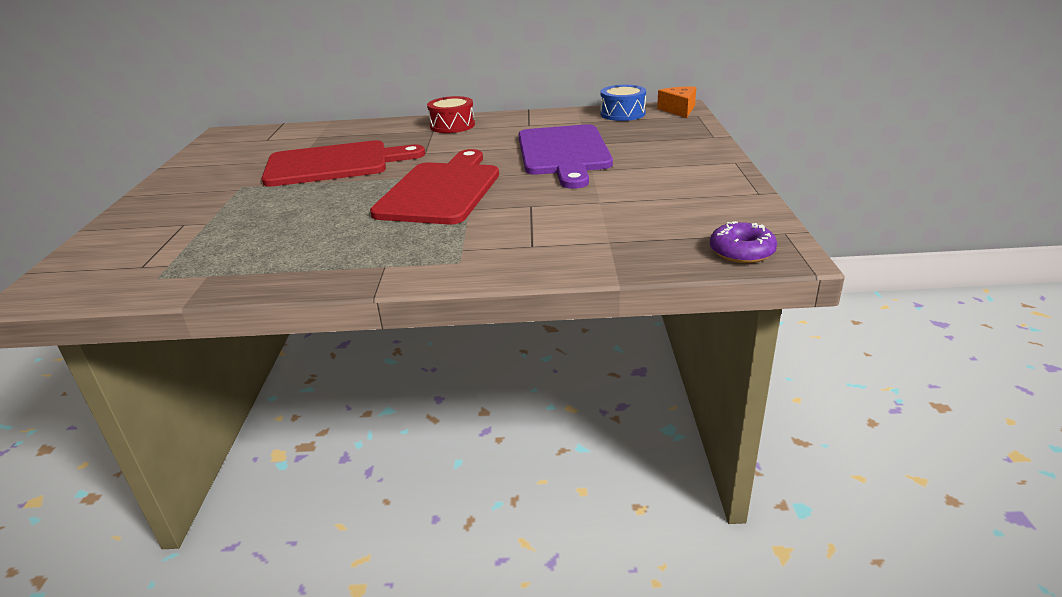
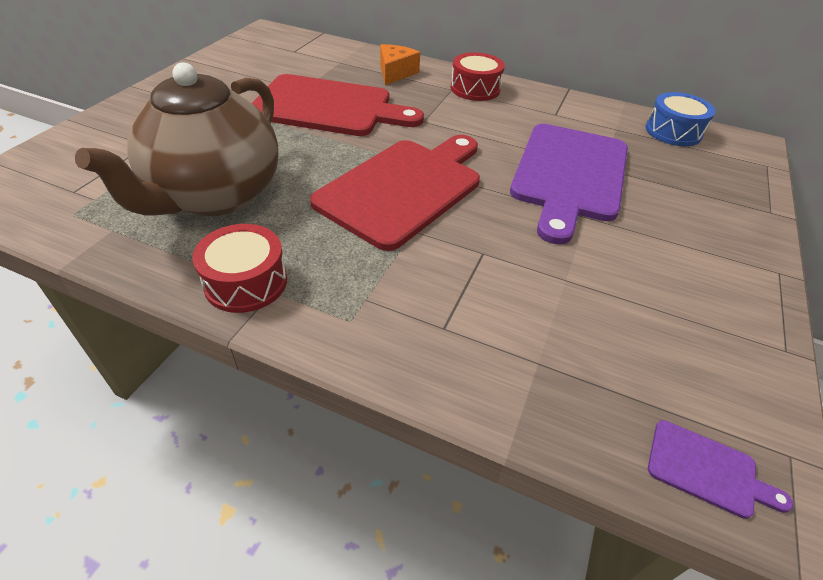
camera: 20 degrees right, 15 degrees up
(282, 234) = (215, 195): none -> brown teapot
(358, 268) = (246, 282): none -> red drum
(679, 110) = (746, 148): orange cheese -> orange cheese (395, 73)
(741, 252) = (707, 470): purple donut -> purple cutting board

